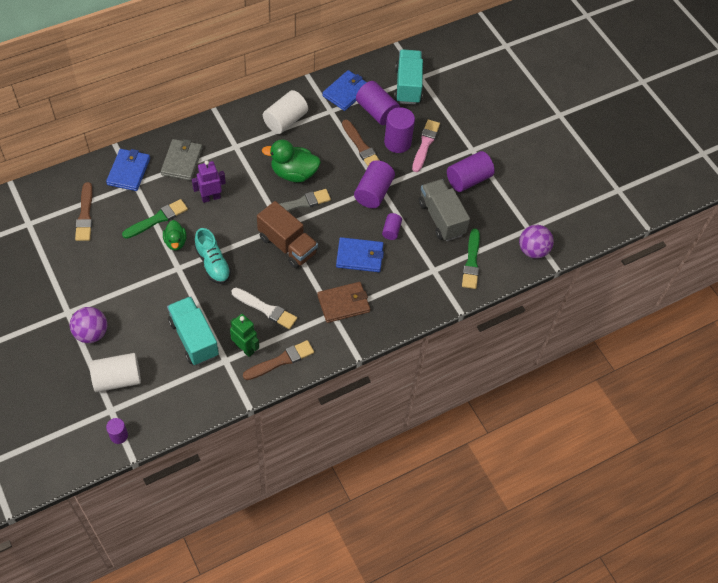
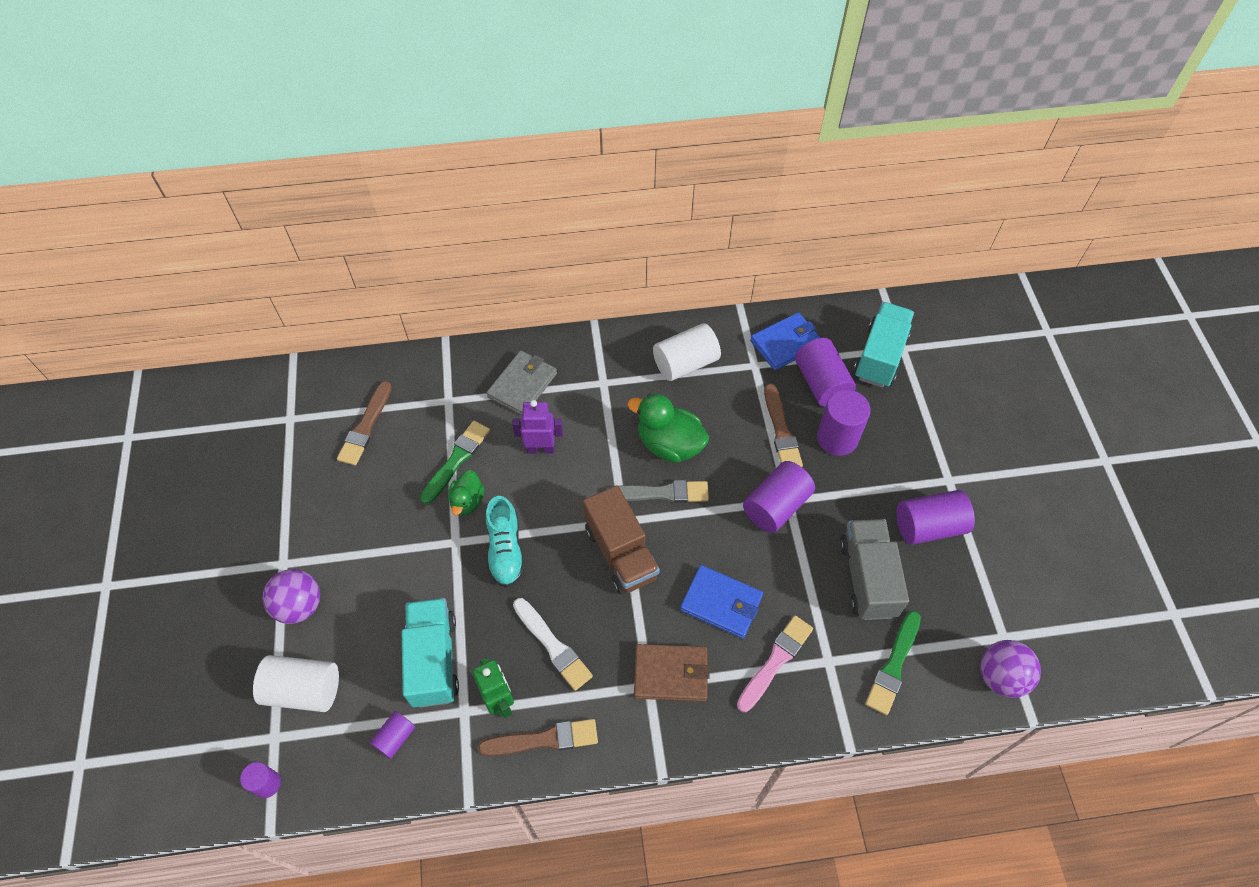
camera: 25 degrees right, 0 degrees up
(129, 171) = (447, 380): blue wallet -> none
(157, 219) = (456, 460): green brush -> green brush turned 45 degrees counterclockwise
(391, 230) = (783, 575): purple cylinder -> purple cylinder (395, 738)
(425, 144) = (878, 452): pink brush -> pink brush (775, 661)

